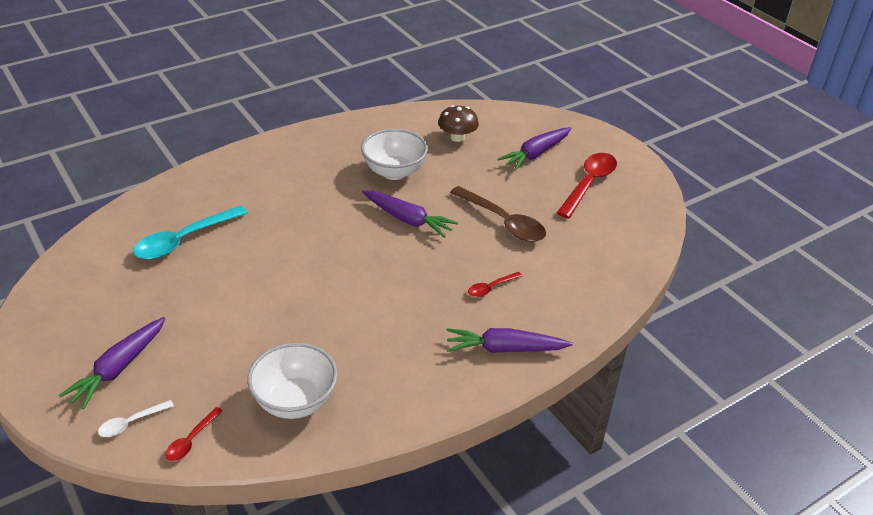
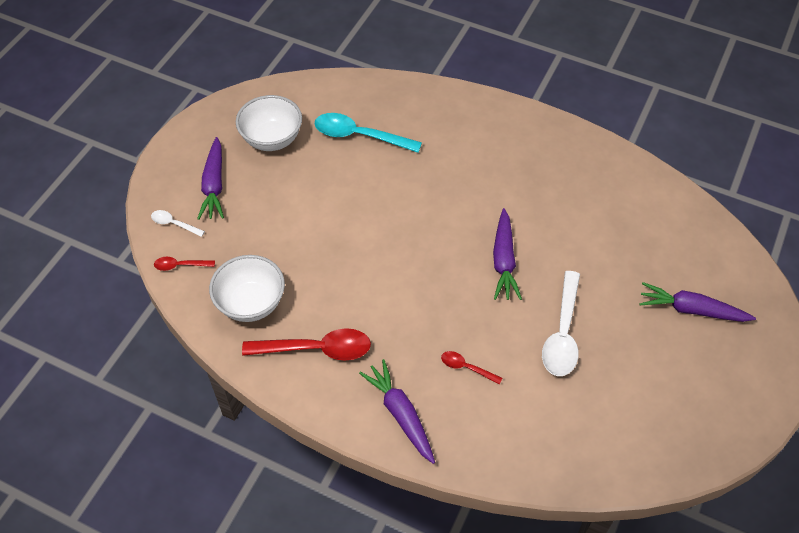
camera: 60 degrees right, 15 degrees up
(118, 368) = (214, 185): purple carrot -> purple carrot turned 90 degrees counterclockwise
(394, 172) = (559, 215): white bowl -> white bowl (272, 139)
(457, 137) = (655, 234): brown mushroom -> none
(503, 222) = (562, 333): brown spoon -> white spoon
(589, 184) = (684, 378): red spoon -> red spoon (316, 349)

